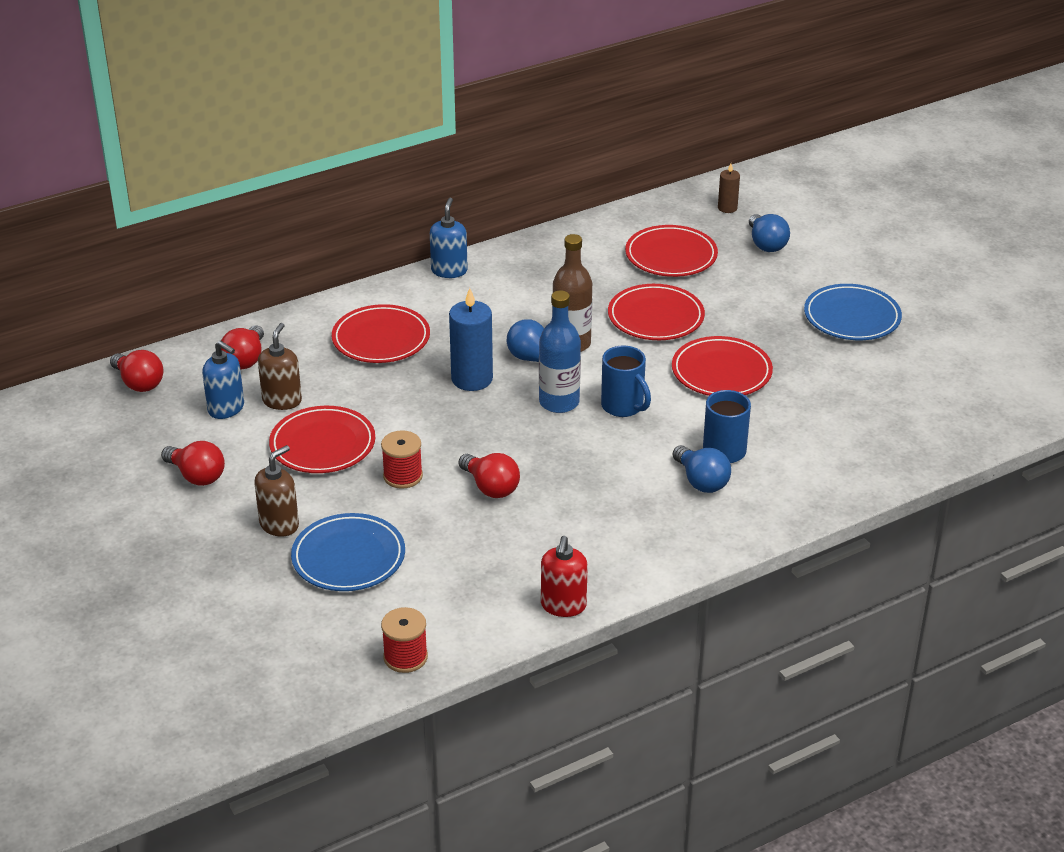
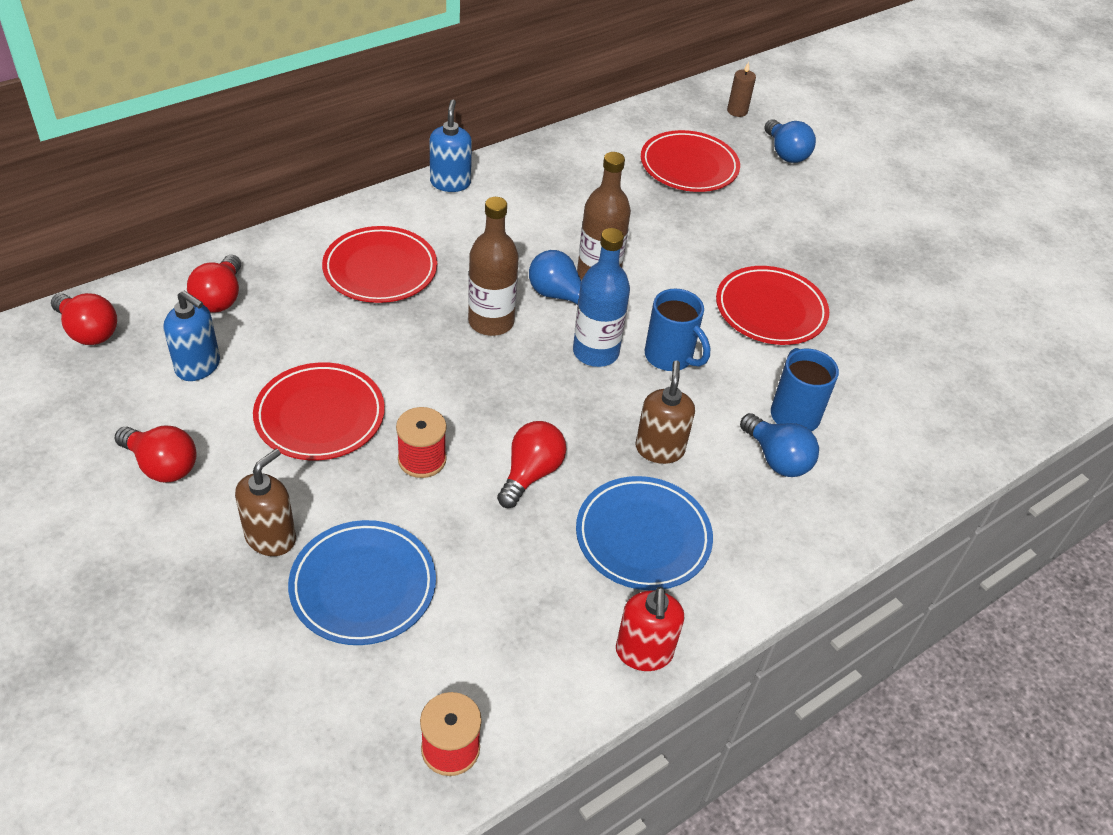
camera: 10 degrees left, 10 degrees up
(282, 401) = (267, 354): brown soap dispenser -> brown soap dispenser (659, 449)
(472, 379) = (491, 322): blue candle -> brown bottle
(490, 487) = (531, 473): red light bulb -> red light bulb turned 105 degrees counterclockwise
(655, 317) = (686, 241): red plate -> none
(852, 317) = (894, 240): blue plate -> blue plate (643, 537)

